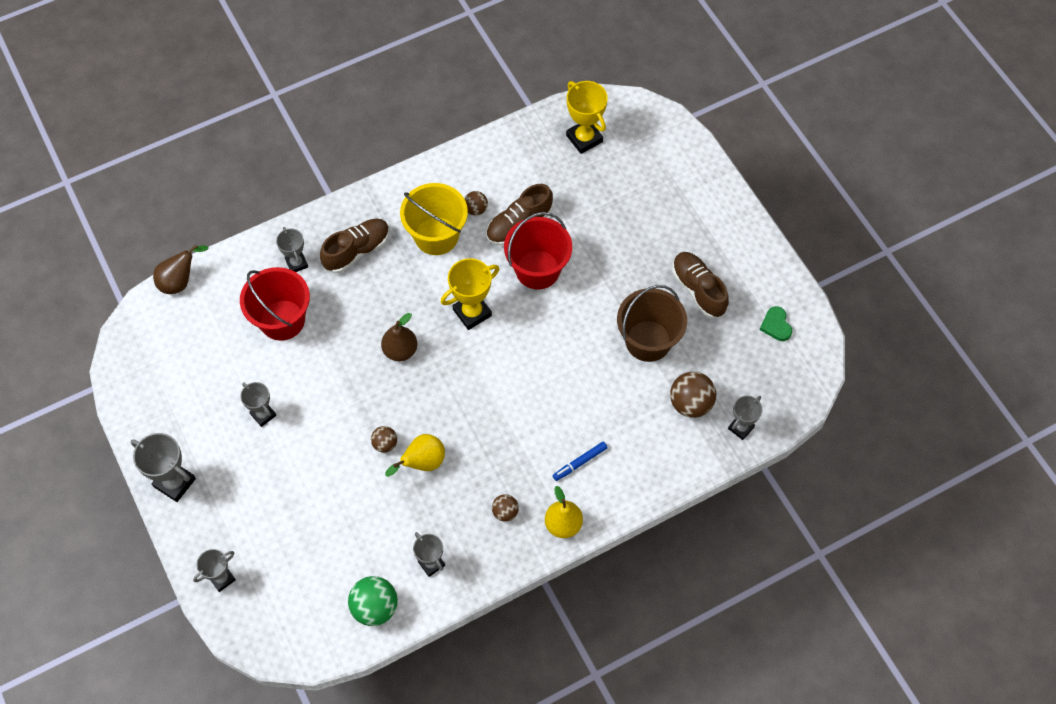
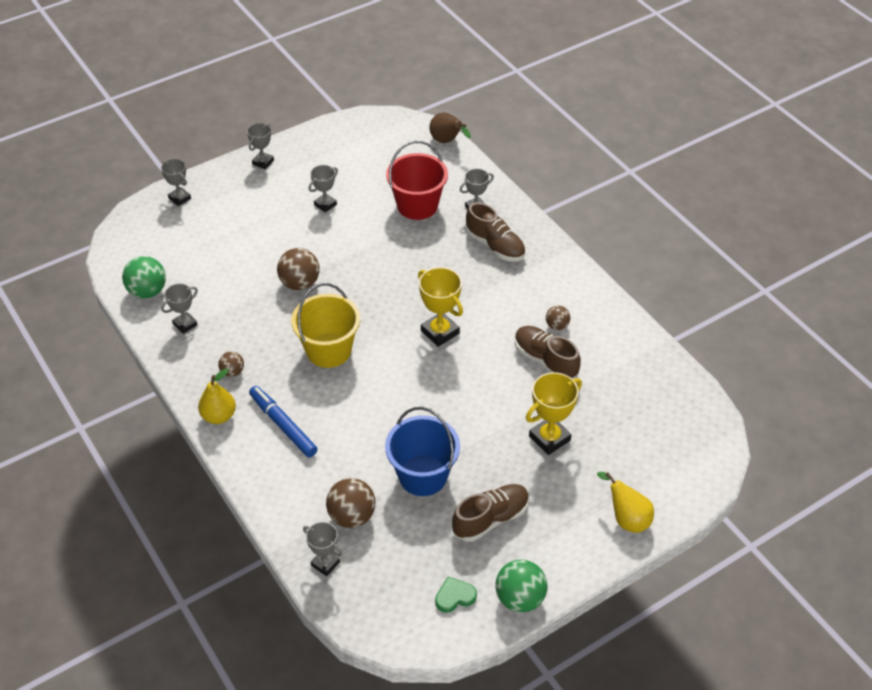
camera: 85 degrees right, 15 degrees down
(175, 482) = (263, 162): grey trophy -> grey trophy, size x0.64
(385, 444) = (300, 283): brown ball -> brown ball, size x1.76
(400, 350) = (394, 285): brown pear -> none
(422, 463) = (282, 310): yellow pear -> yellow pear (627, 519)
(436, 236) = (521, 299): yellow bucket -> yellow bucket (329, 350)
(537, 269) = (495, 378): red bucket -> none
(580, 463) = (283, 425): blue marker -> blue marker, size x1.64
(584, 138) = (664, 407): yellow trophy -> yellow trophy (549, 438)
(648, 341) = (423, 475): brown bucket -> blue bucket
(778, 276) = (520, 598): none -> green ball

